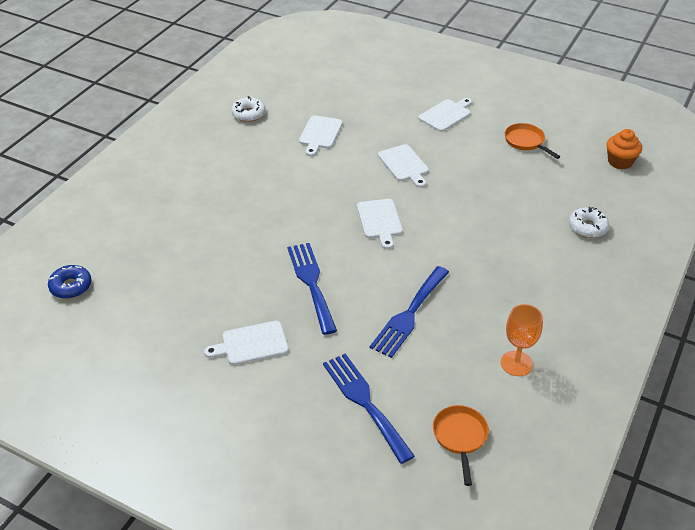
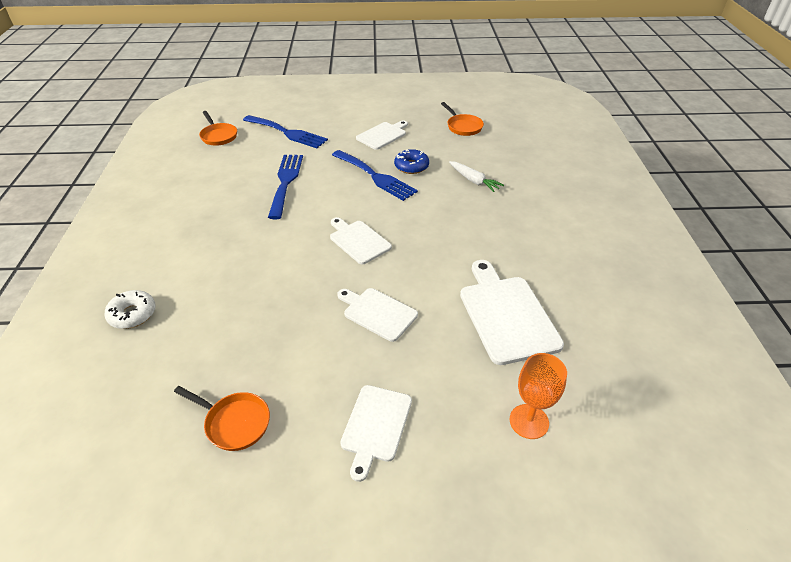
camera: 150 degrees right, 0 degrees up
(71, 286) = (531, 124): blue donut -> blue donut (411, 166)
(147, 316) = (463, 127): none -> orange pan
(223, 239) = (473, 181): none -> white carrot
(248, 114) = (613, 307): white donut -> none
(320, 134) = (506, 315): white cutting board -> white cutting board, size x1.59
(516, 363) = (190, 179): orange goblet -> orange goblet (529, 421)
(620, 162) = (80, 445): orange cupcake -> none

